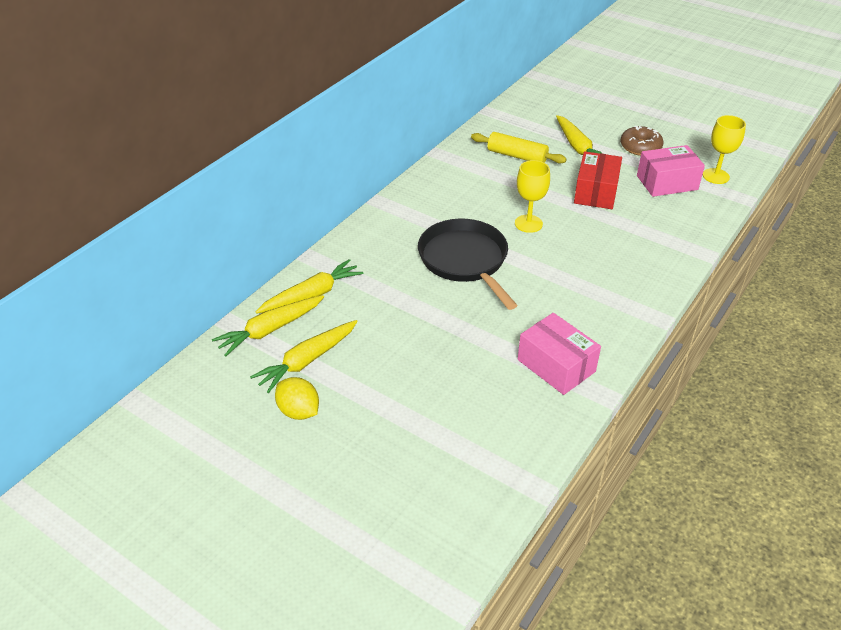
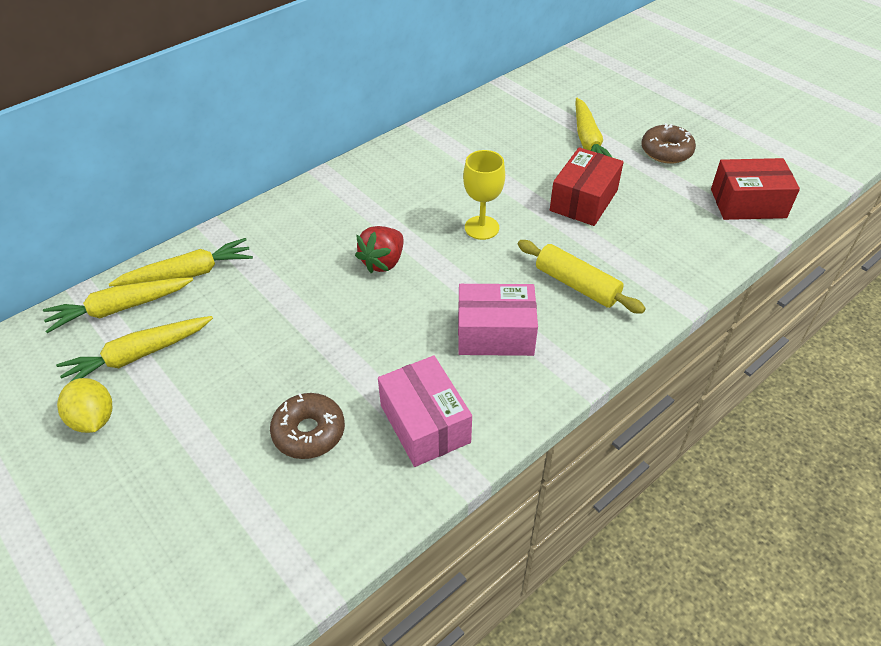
camera: 15 degrees right, 5 degrees up
(465, 260) = (383, 262): black pan -> red strawberry
(473, 387) = (309, 432): none -> brown donut
(517, 156) = (509, 141): yellow rolling pin -> yellow rolling pin (577, 285)
(667, 182) = (680, 202): pink box -> pink box (495, 333)
(716, 176) = (748, 203): yellow goblet -> red box

